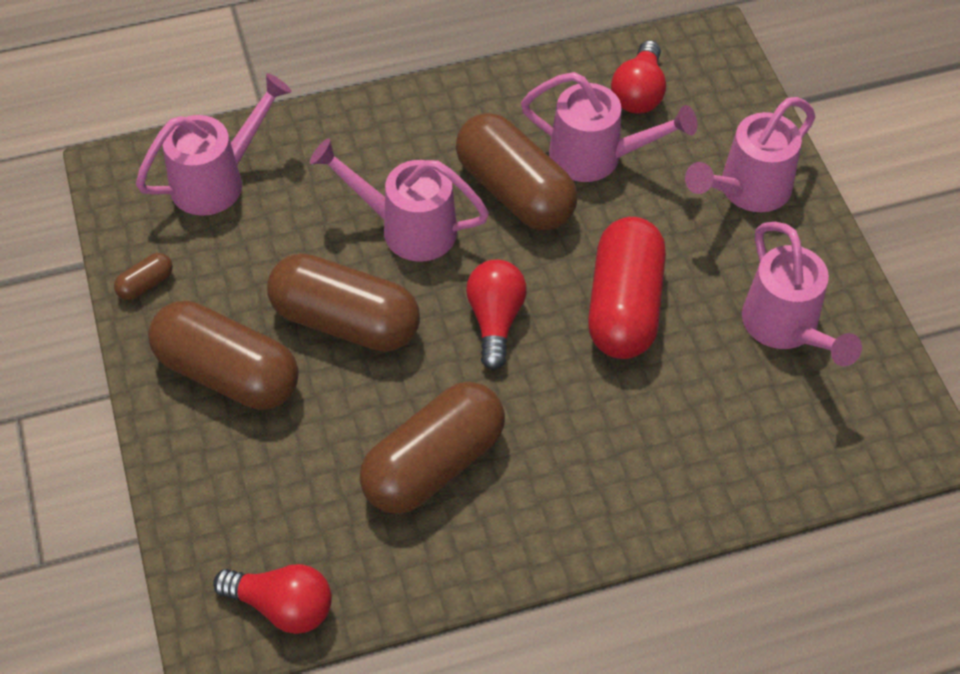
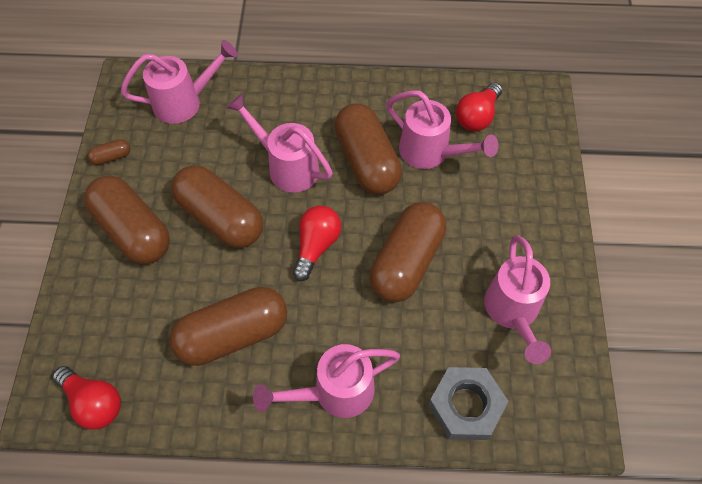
camera: 20 degrees right, 5 degrees up
(624, 306) = (406, 262): red capsule -> brown capsule
(747, 190) = (524, 204): pink watering can -> pink watering can (334, 392)
(773, 457) = (465, 406): none -> grey nut

